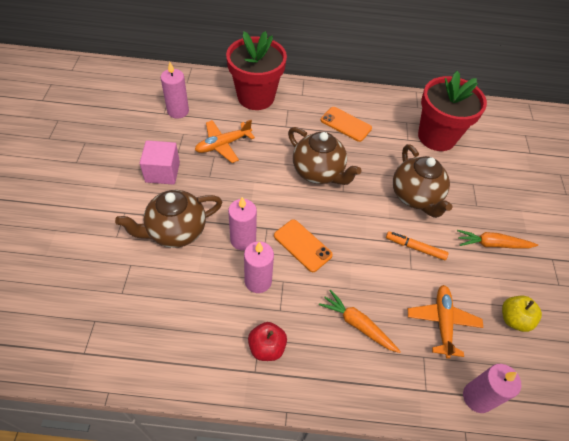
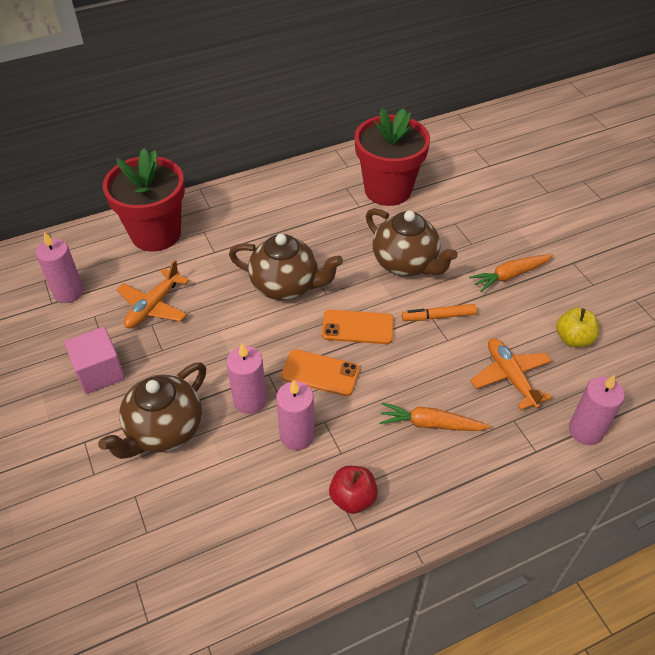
camera: 25 degrees left, 5 degrees down
(346, 124) = (282, 219): orange phone -> orange phone (357, 327)

